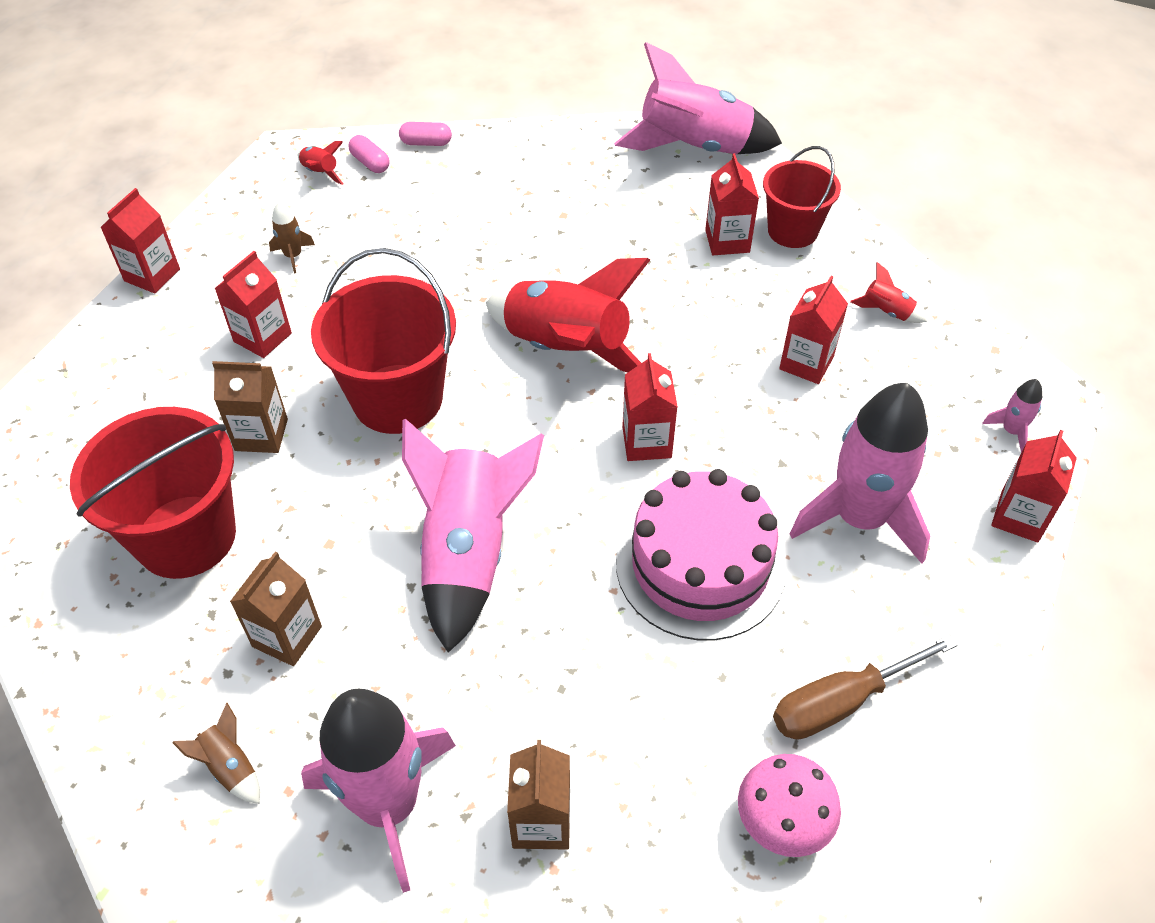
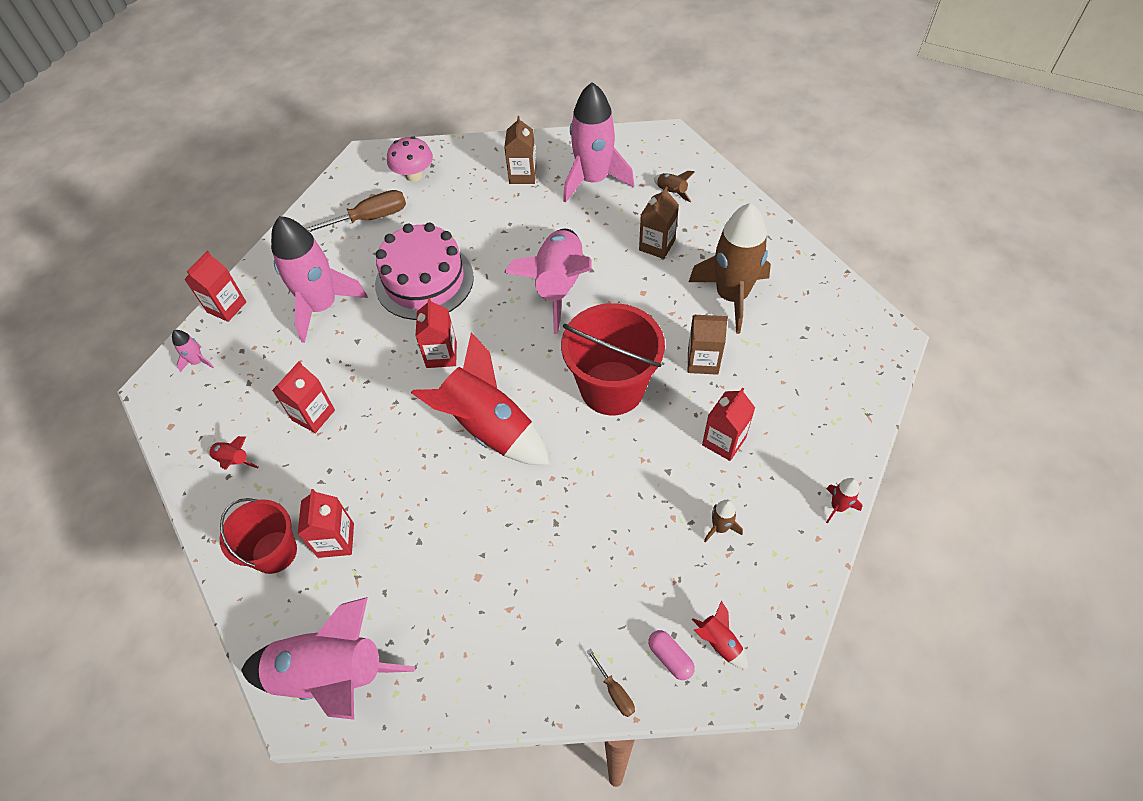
camera: 175 degrees left, 5 degrees up
(152, 275) = (838, 507): red carton -> red rocket
(186, 536) = (731, 296): red bucket -> brown rocket
(426, 143) = (614, 691): pink capsule -> brown screwdriver

